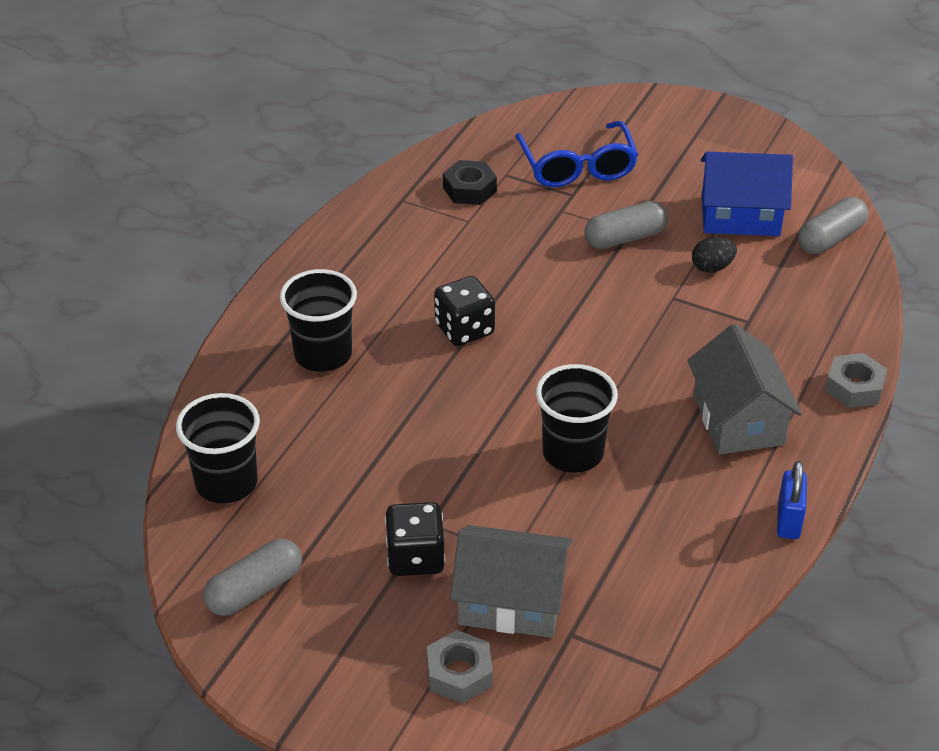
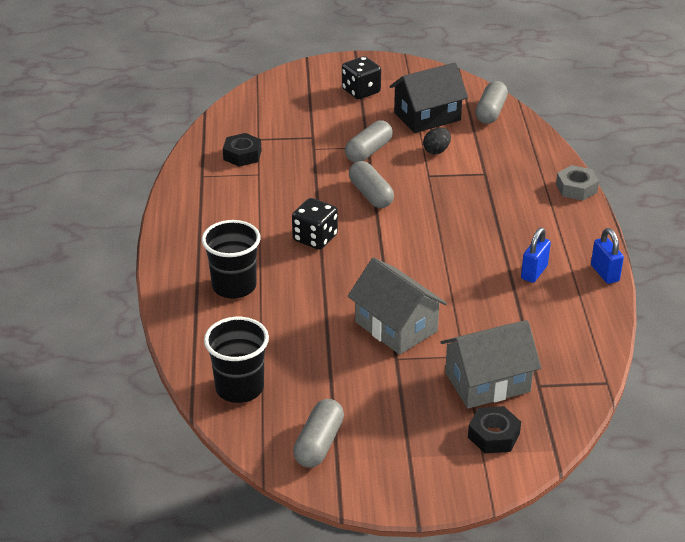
camera: 30 degrees left, 5 degrees down
(415, 557) = (406, 381): black dice -> black dice (361, 91)
(459, 673) = (493, 435): grey nut -> black nut
(573, 453) = (448, 284): black cup -> none
(577, 167) = (301, 120): blue glasses -> none
(579, 297) = (371, 194): none -> grey capsule
(695, 481) = (534, 272): none -> blue padlock
(738, 419) = (527, 229): grey house -> grey house (396, 327)
(740, 216) = (427, 116): blue house -> black house

